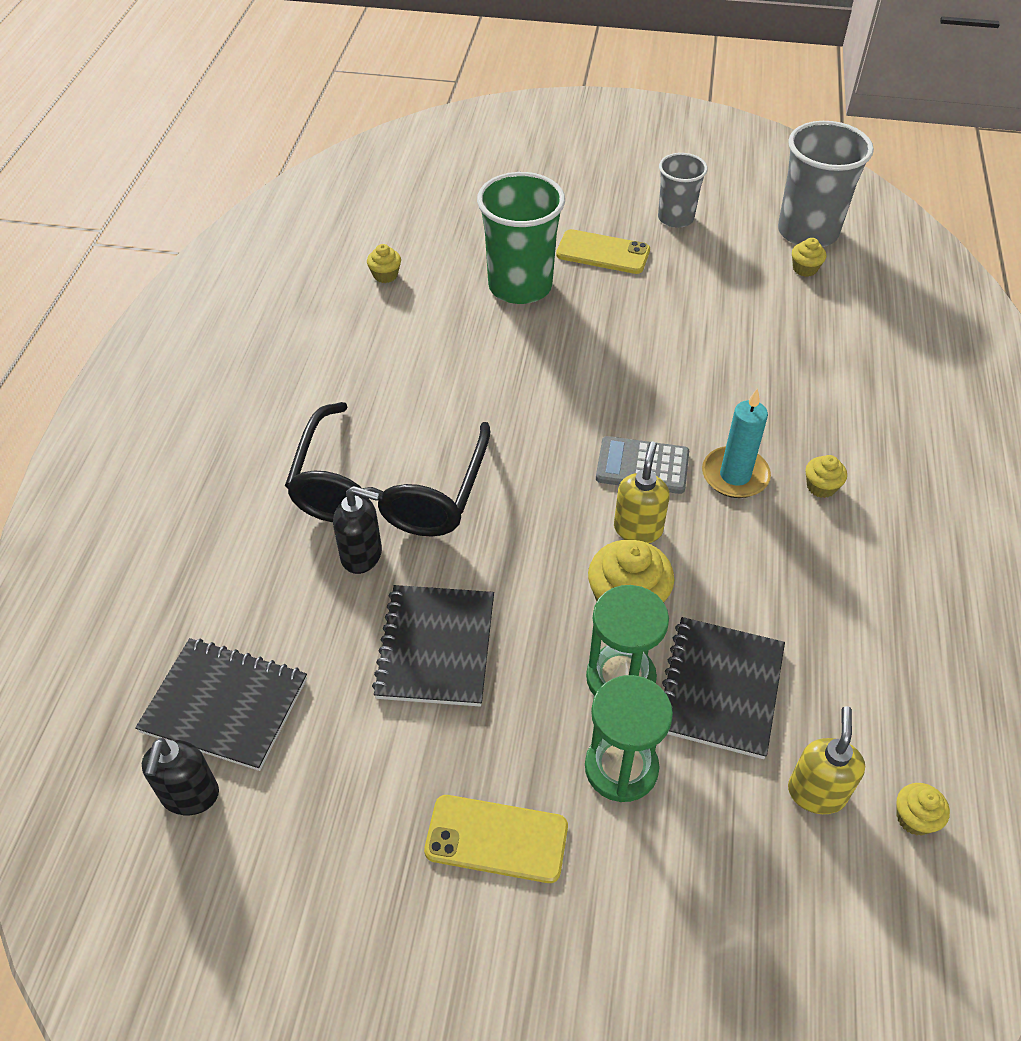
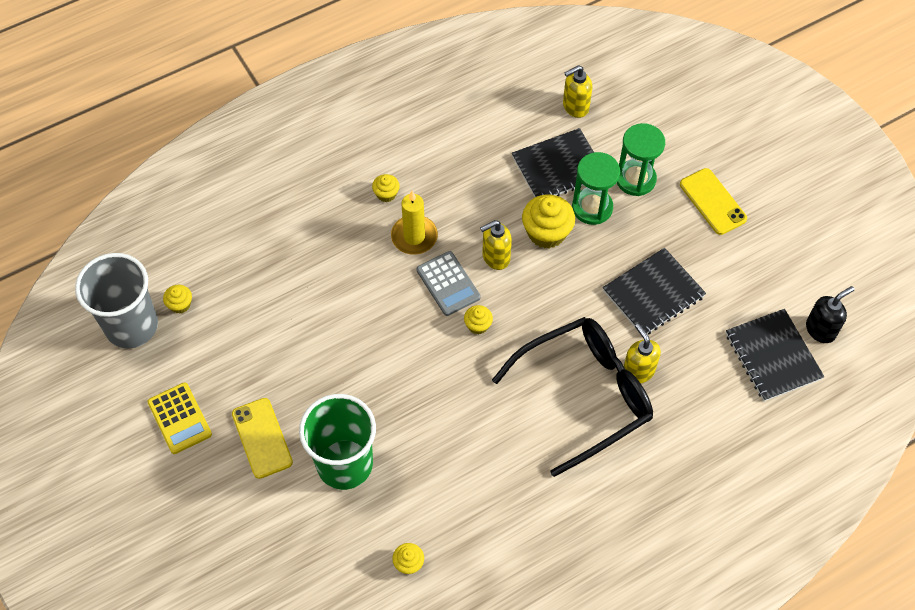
camera: 130 degrees left, 10 degrees up
(362, 555) = (638, 371): black soap dispenser -> yellow soap dispenser
(675, 218) = (179, 418): grey cup -> yellow calculator
(735, 475) = (414, 237): turquoise candle -> yellow candle
(914, 818) = (553, 70): yellow cupcake -> yellow cupcake (478, 325)

